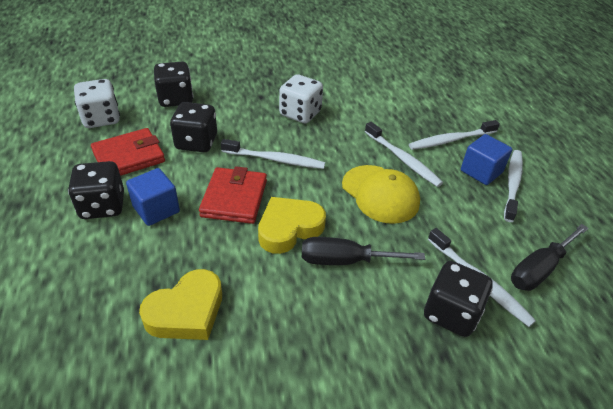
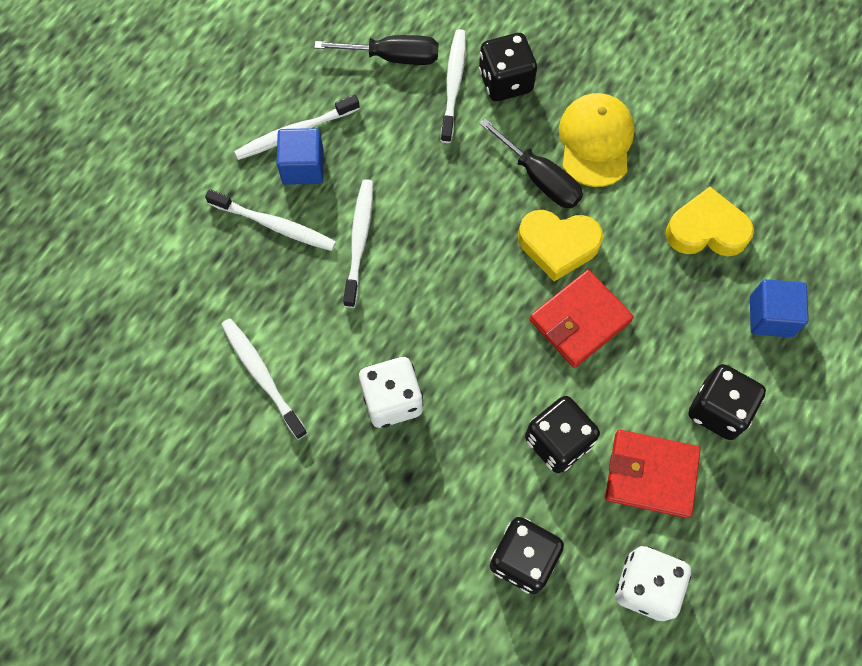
camera: 135 degrees left, 25 degrees up
(156, 209) = (667, 364): blue cube -> blue cube (770, 316)
(275, 159) = (493, 344): white toothbrush -> white toothbrush (262, 376)
(380, 194) = (433, 218): yellow cap -> yellow cap (595, 141)

